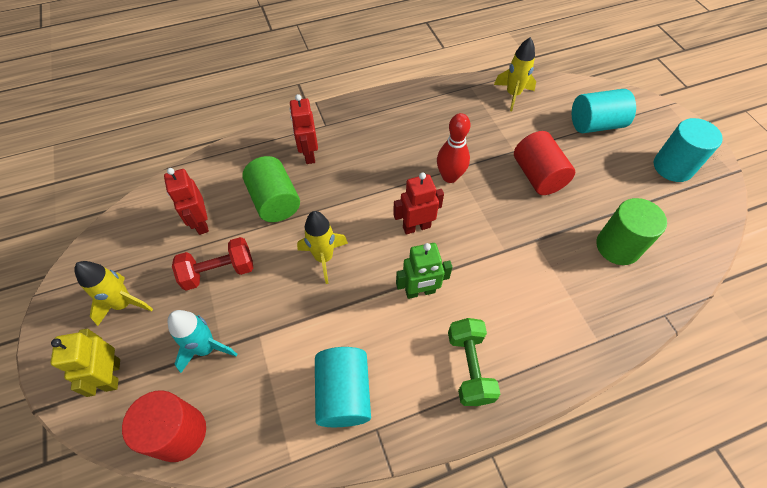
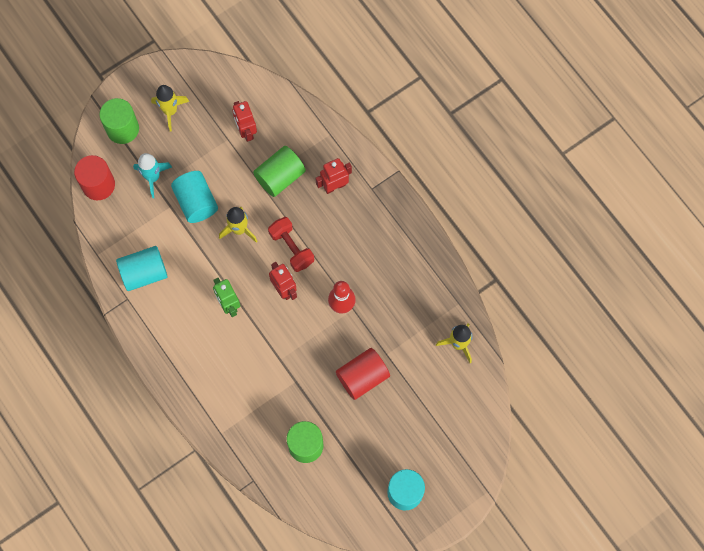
camera: 75 degrees right, 15 degrees up
(112, 375) = (122, 129): yellow robot -> green cylinder
(201, 223) = (246, 131): red robot -> red robot turned 75 degrees counterclockwise
(219, 271) = (209, 161): red dumbbell -> red dumbbell (291, 248)
(469, 367) = (180, 348): green dumbbell -> none
(595, 124) = (439, 423): turquoise cylinder -> turquoise cylinder (196, 202)

